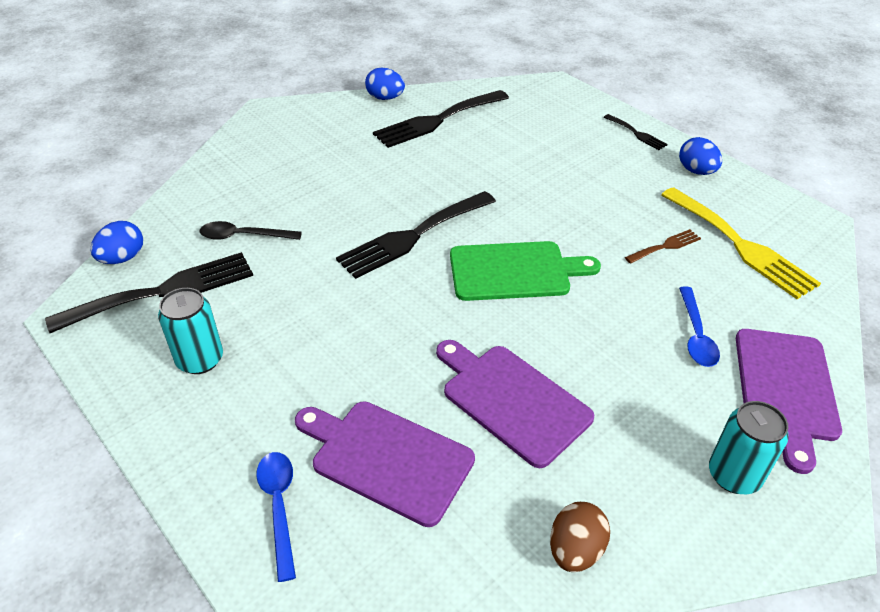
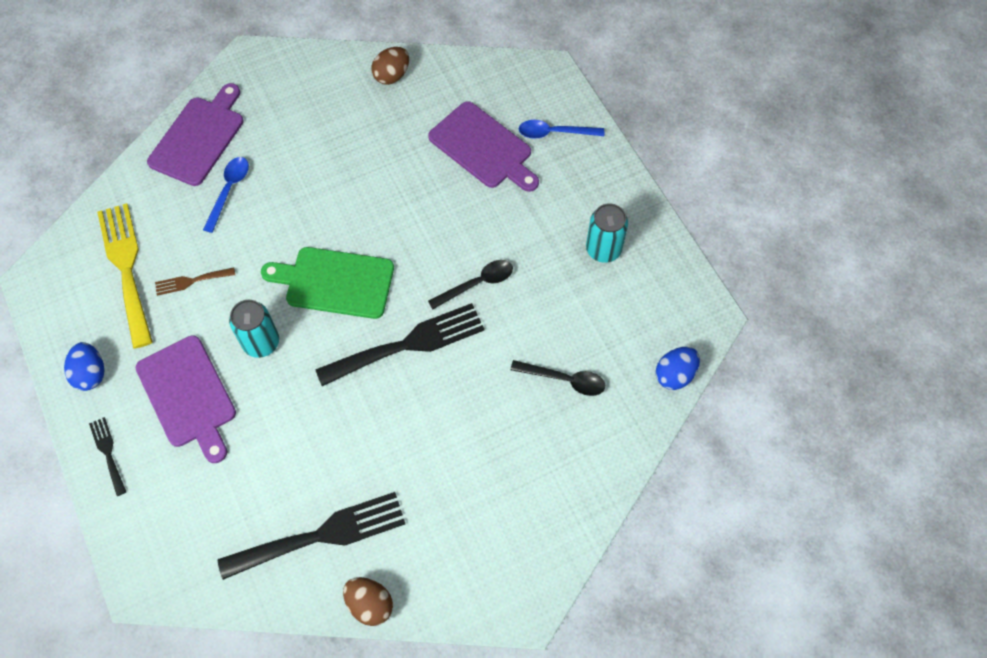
camera: 165 degrees left, 20 degrees up
(164, 291) = (635, 325): black fork -> none
(279, 507) = (554, 133): blue spoon -> blue spoon turned 90 degrees clockwise
(354, 297) = (477, 284): none -> black spoon
(385, 98) = (370, 604): blue egg -> brown egg
(512, 400) = (388, 169): purple cutting board -> purple cutting board (188, 395)
(734, 475) = (276, 93): turquoise can -> turquoise can (261, 342)

